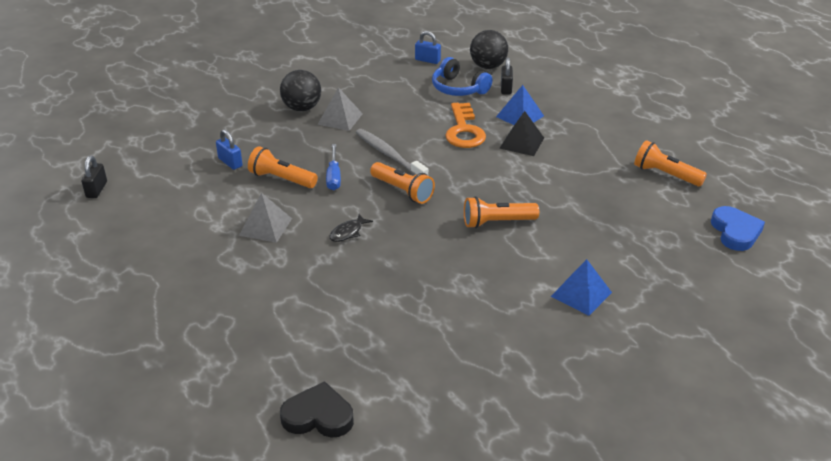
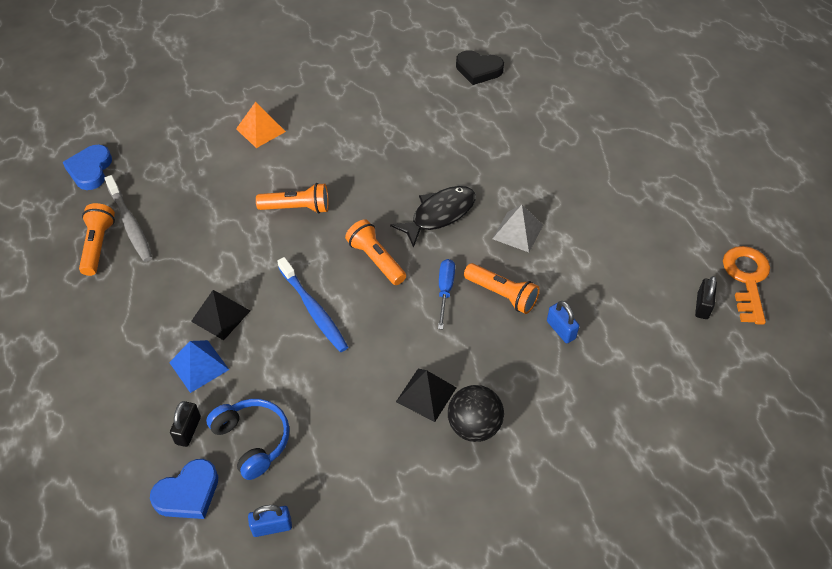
camera: 170 degrees left, 15 degrees up
(340, 119) = (426, 394): grey pyramid -> black pyramid
(348, 232) = (439, 214): black fish -> black fish, size x1.96
(389, 155) = (378, 317): grey toothbrush -> grey toothbrush (130, 224)
(427, 60) = (272, 527): blue padlock -> blue padlock turned 45 degrees counterclockwise
(446, 153) = (313, 310): none -> blue toothbrush
(464, 130) = (278, 347): orange key -> orange key (746, 279)
(488, 66) = (188, 493): black ball -> blue heart
(581, 294) = (260, 130): blue pyramid -> orange pyramid
(665, 174) = (98, 245): orange flashlight -> orange flashlight turned 135 degrees counterclockwise

